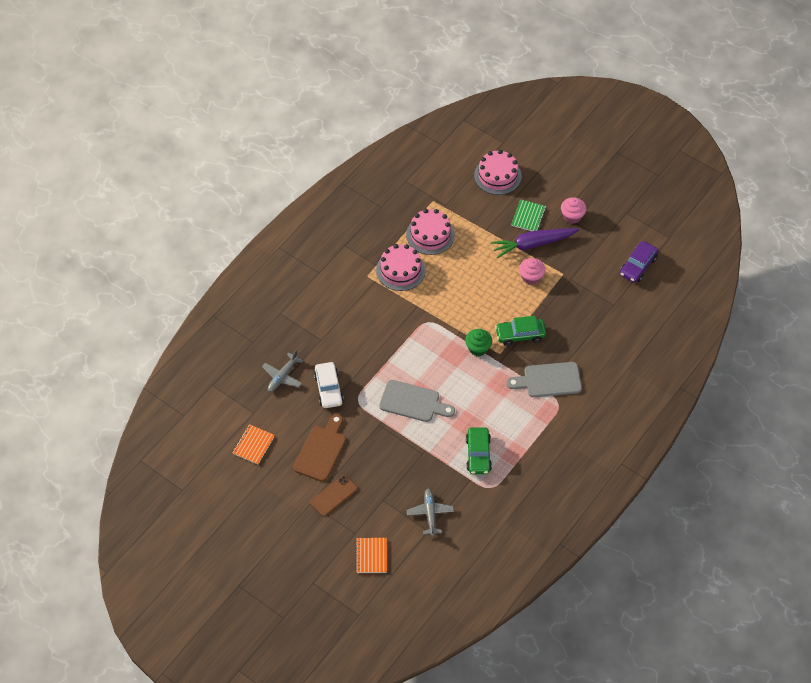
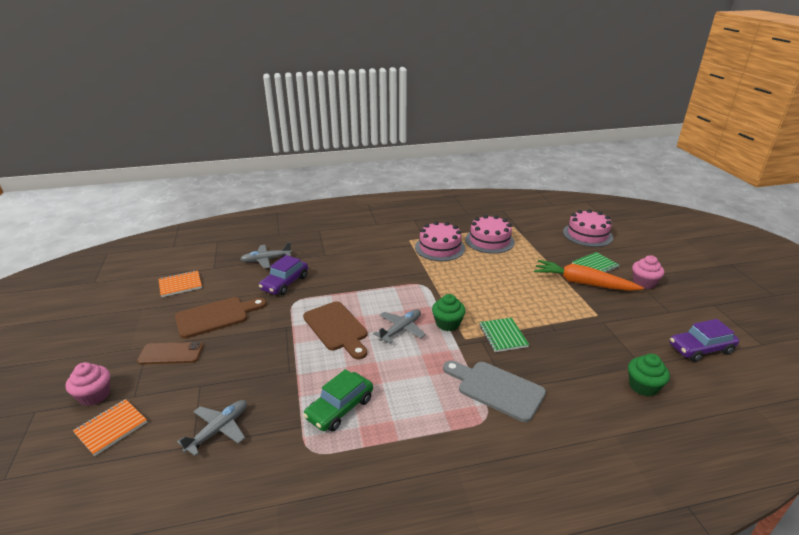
camera: 40 degrees right, 25 degrees down
(328, 389) = (285, 283): white car -> purple car
(413, 402) = (337, 328): grey cutting board -> brown cutting board
(454, 374) = (401, 329): none -> grey plane
(520, 335) = (503, 336): green car -> green notebook
(531, 277) = (559, 302): pink cupcake -> pink cupcake (94, 395)
(533, 244) = (583, 283): purple carrot -> orange carrot
(623, 322) = (643, 386): none -> green cupcake

